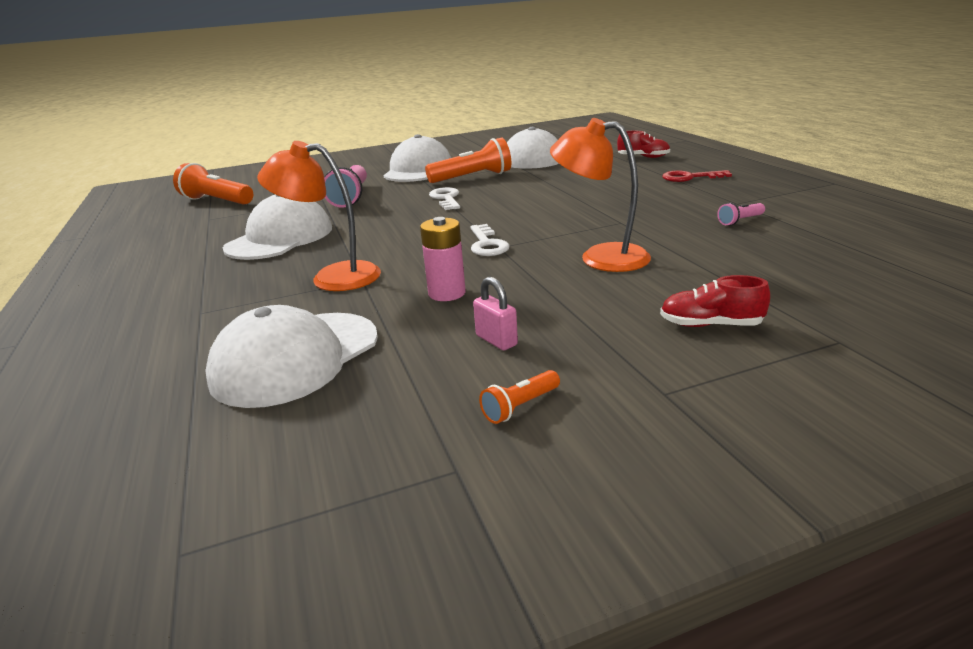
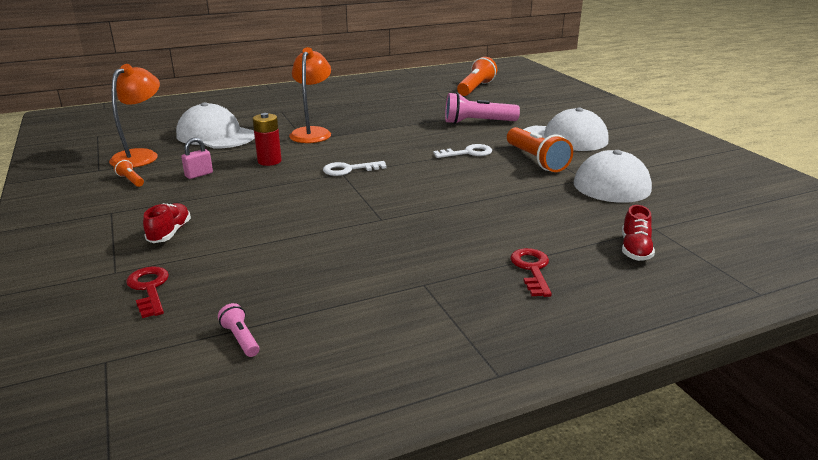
camera: 85 degrees right, 0 degrees up
(280, 238) = (389, 113): white cap -> none
(447, 293) = (269, 161): pink battery -> red battery
(600, 257) = (303, 206): orange lamp -> orange lamp (141, 156)
(740, 221) = (363, 276): pink flashlight -> pink flashlight (240, 338)
(854, 309) = (149, 289): none -> red key

